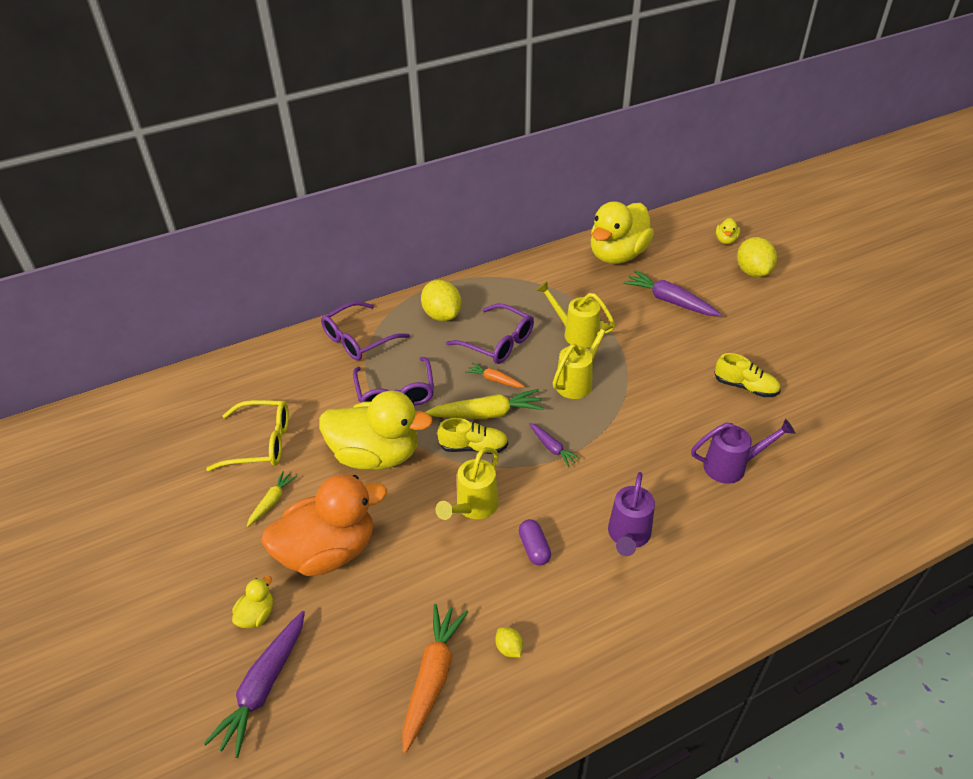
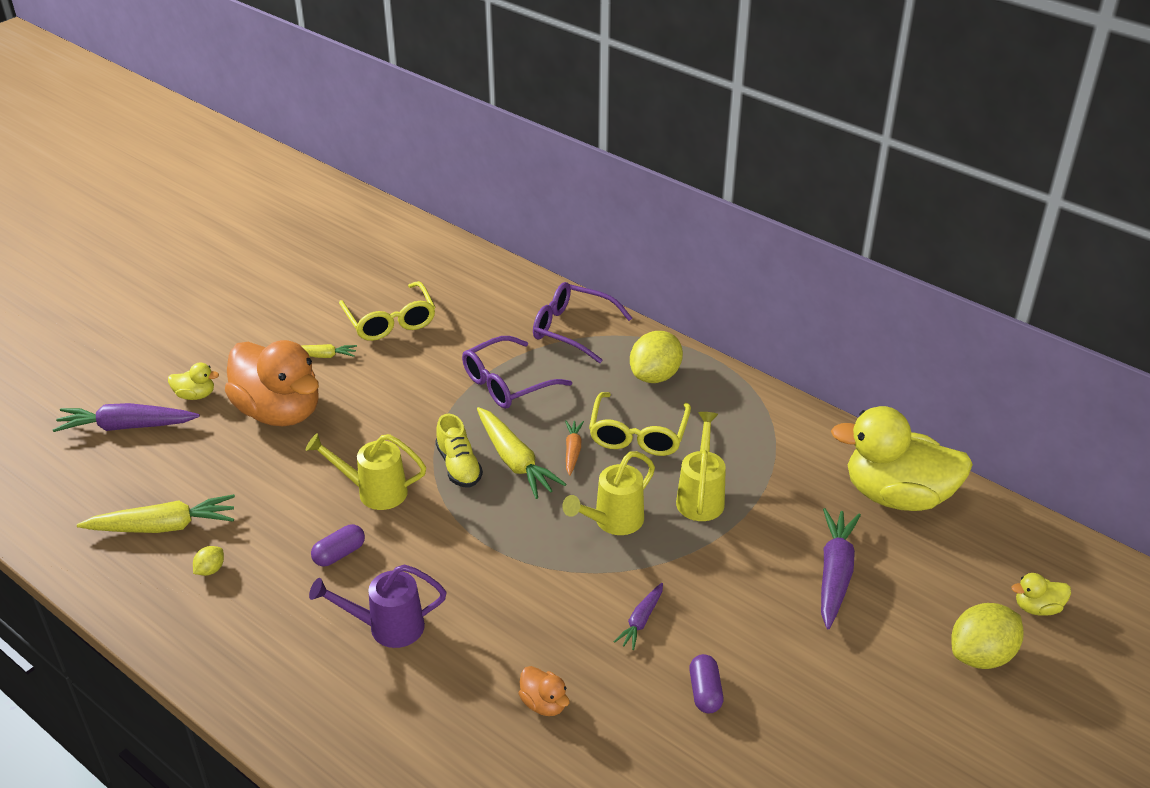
camera: 65 degrees right, 5 degrees down
(376, 455) = (412, 400): yellow duck -> none
(432, 677) = (163, 526): orange carrot -> yellow carrot
(498, 342) = (638, 435): purple glasses -> yellow glasses
(552, 448) = (490, 529): purple carrot -> purple carrot (641, 621)
(577, 381) = (613, 522): yellow watering can -> yellow watering can turned 120 degrees clockwise
(731, 466) = (544, 704): purple watering can -> orange duck
(745, 387) = (705, 692): yellow shoe -> purple capsule

